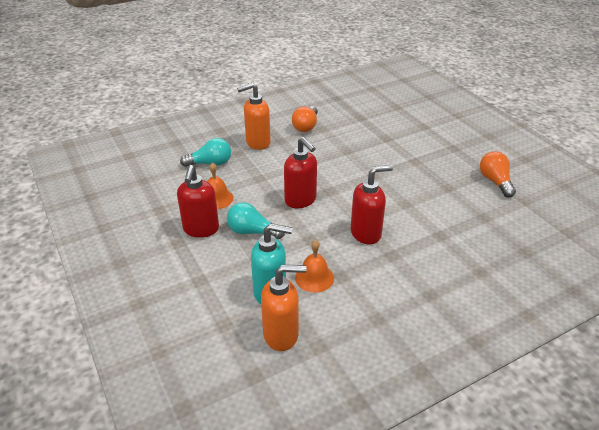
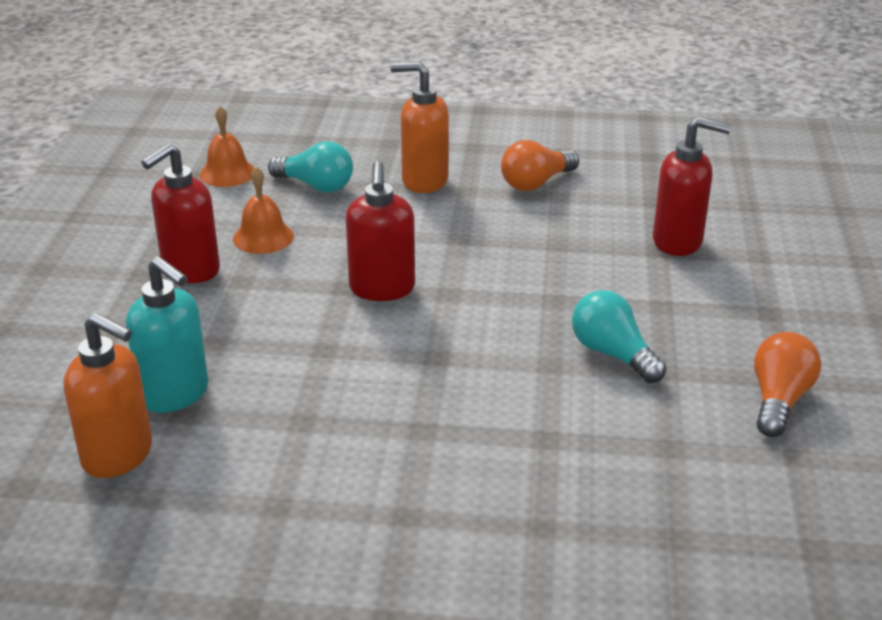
camera: 35 degrees right, 5 degrees down
(252, 232) = (254, 303): turquoise light bulb -> turquoise light bulb (613, 354)
(314, 277) = (260, 404): orange bell -> orange bell (227, 173)
(366, 233) = (422, 380): red soap dispenser -> red soap dispenser (678, 242)

